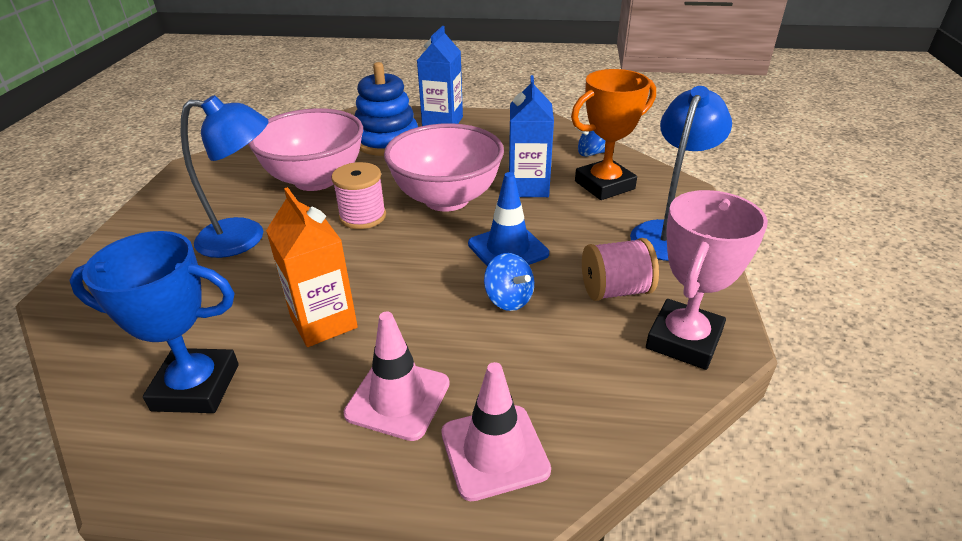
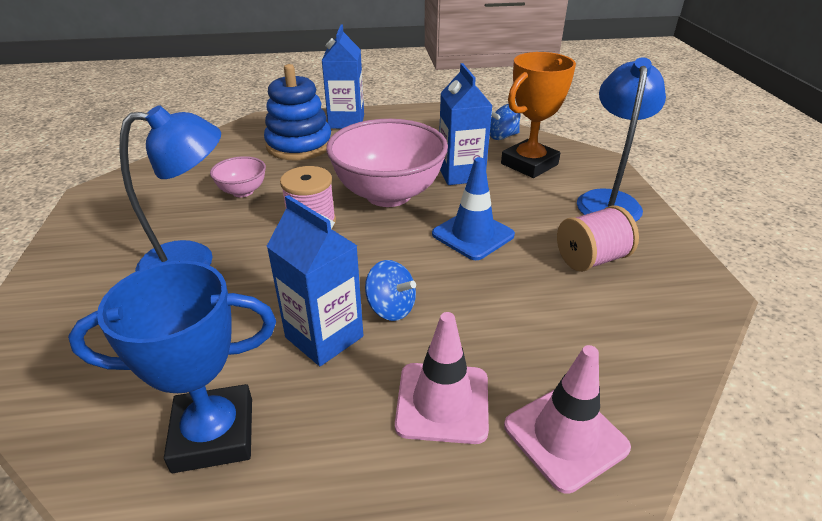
camera: 15 degrees left, 0 degrees up
(316, 180) = (243, 191): pink bowl -> pink bowl, size x0.47
(323, 322) = (324, 337): orange carton -> blue carton
(508, 299) = (499, 283): blue spinning top -> blue spinning top (391, 308)
(684, 340) = (675, 295): pink trophy -> none

